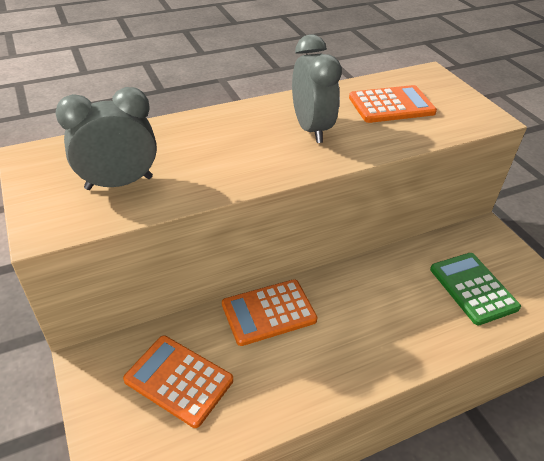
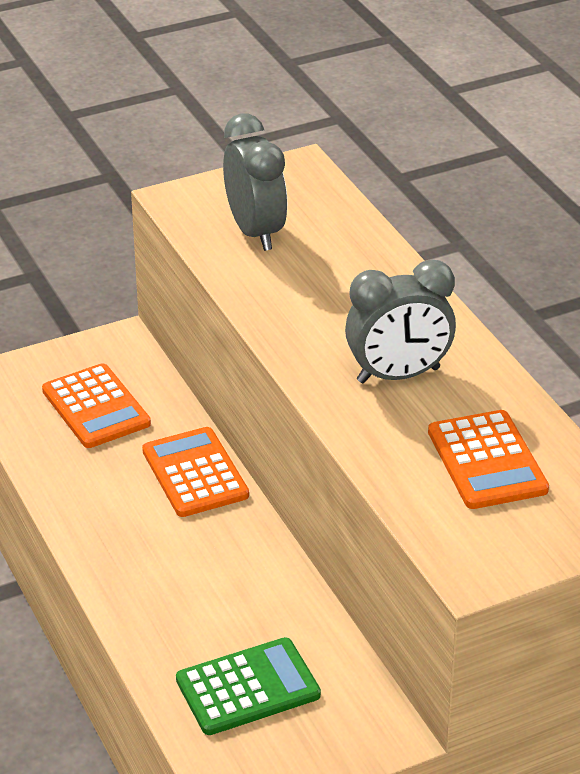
camera: 90 degrees right, 5 degrees down
(178, 380) = (96, 407): orange calculator -> orange calculator turned 120 degrees clockwise

